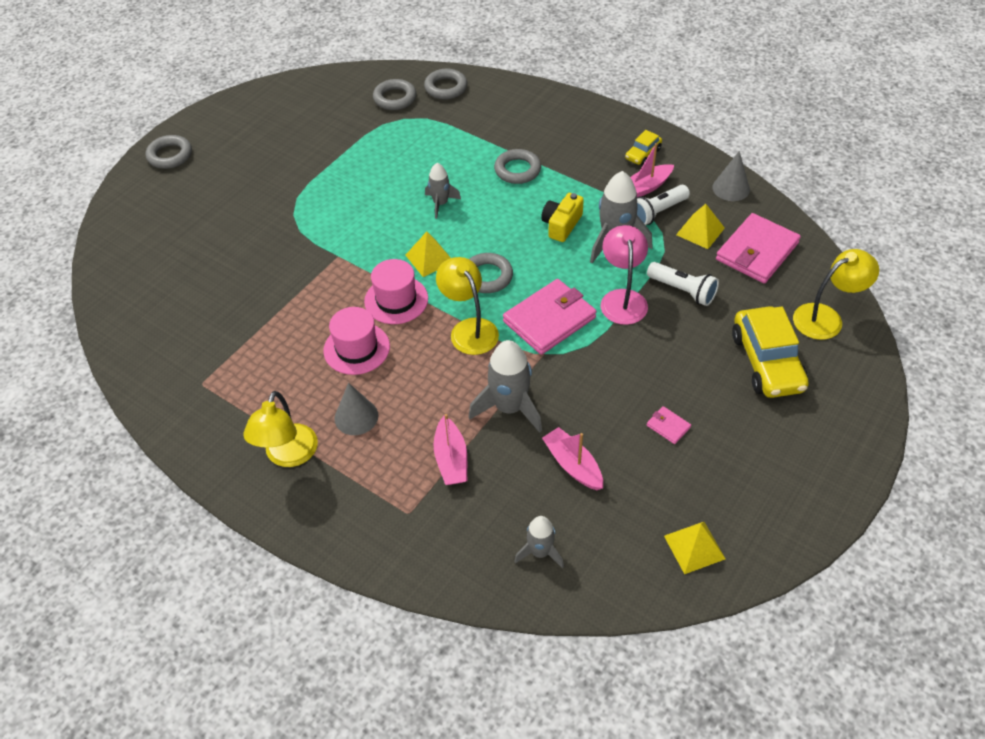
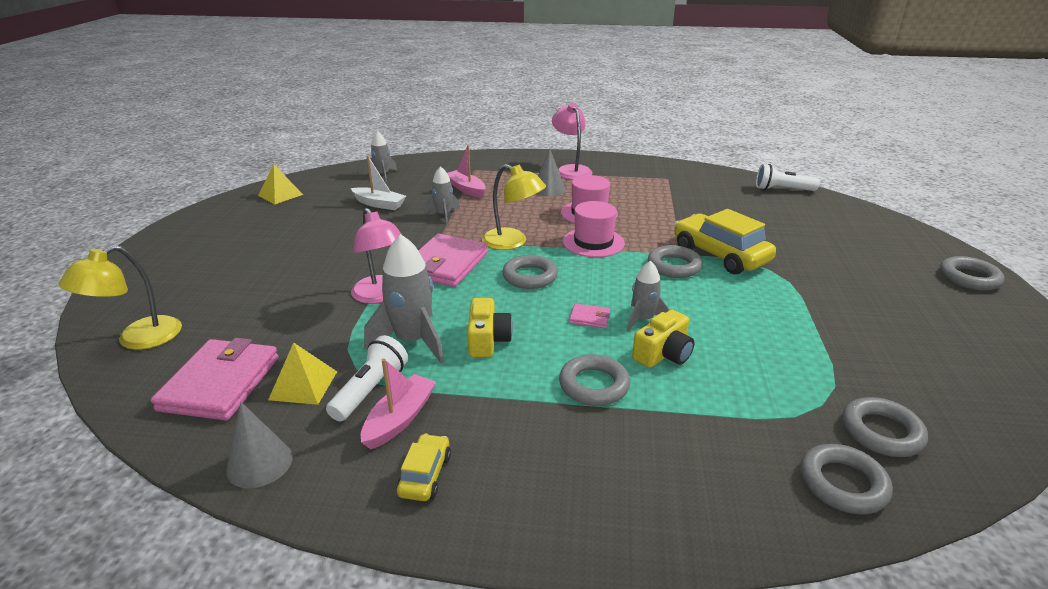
camera: 150 degrees right, 20 degrees down
(288, 455) = (571, 170): yellow lamp -> pink lamp
(360, 244) = (674, 266): none -> grey ring
(429, 258) = (598, 274): yellow pyramid -> none
(455, 175) = (663, 354): none -> yellow camera
(509, 408) = (443, 215): grey rocket -> grey rocket, size x0.60
(573, 465) = (379, 204): pink boat -> white boat
(668, 426) = (310, 234): pink wallet -> pink wallet (589, 318)
(683, 291) = (315, 319): white flashlight -> white flashlight (782, 190)
(767, 362) = (217, 289): yellow car -> yellow car (720, 255)

